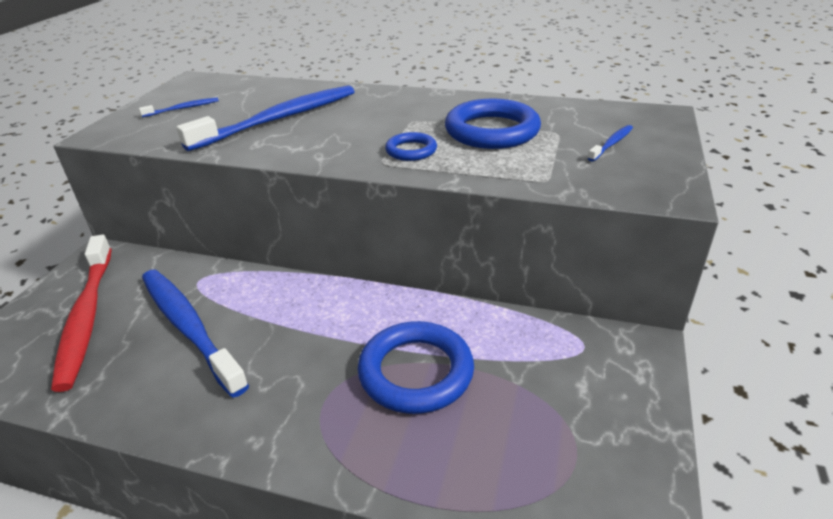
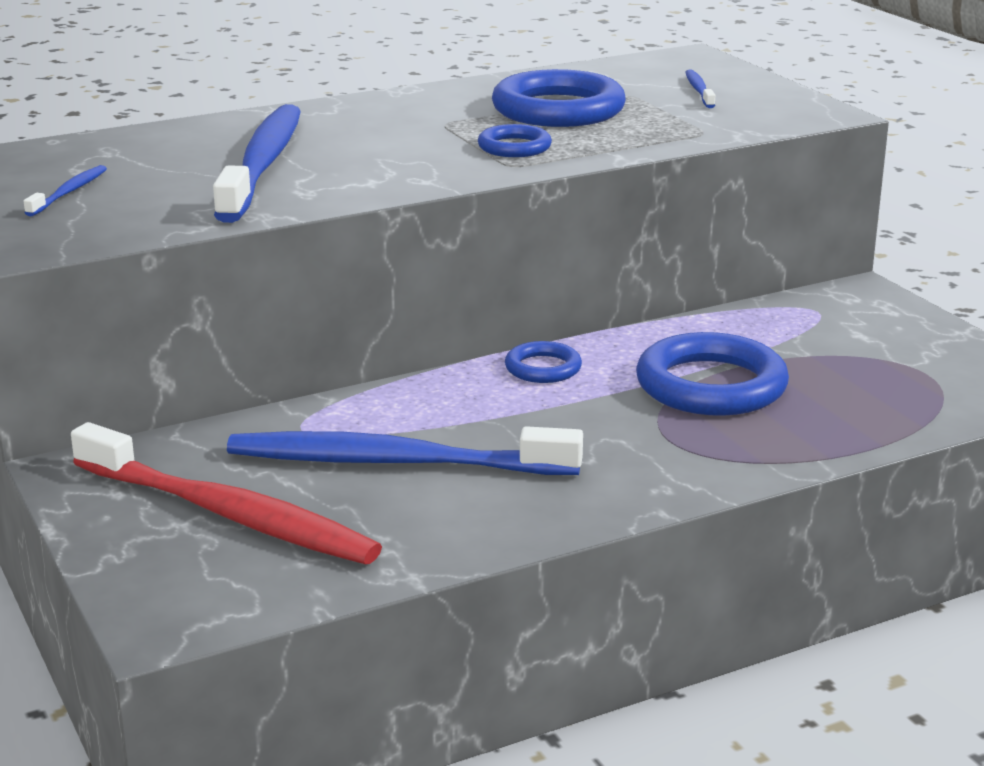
camera: 45 degrees left, 10 degrees down
(354, 302) = (543, 368): none -> blue ring

